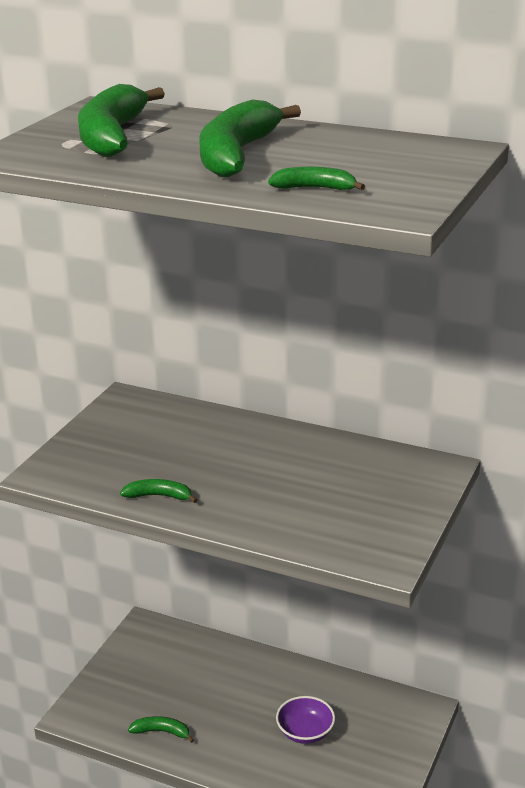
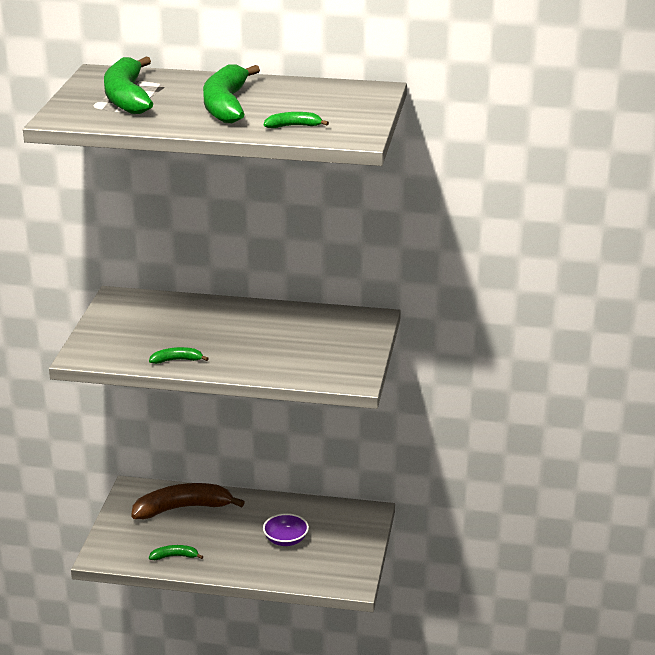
camera: 15 degrees left, 0 degrees up
(194, 664) = (183, 508): none -> brown banana

